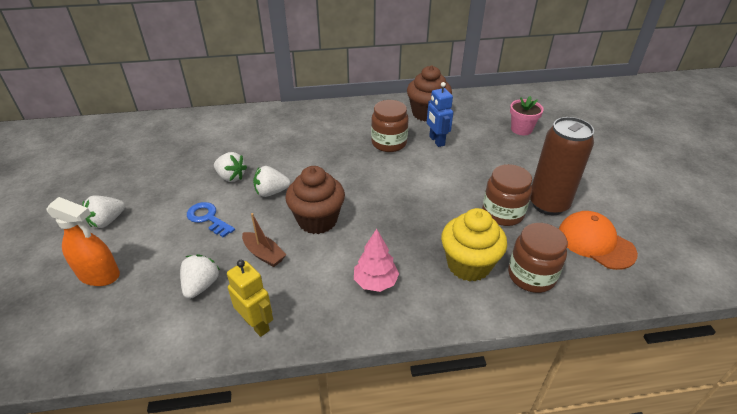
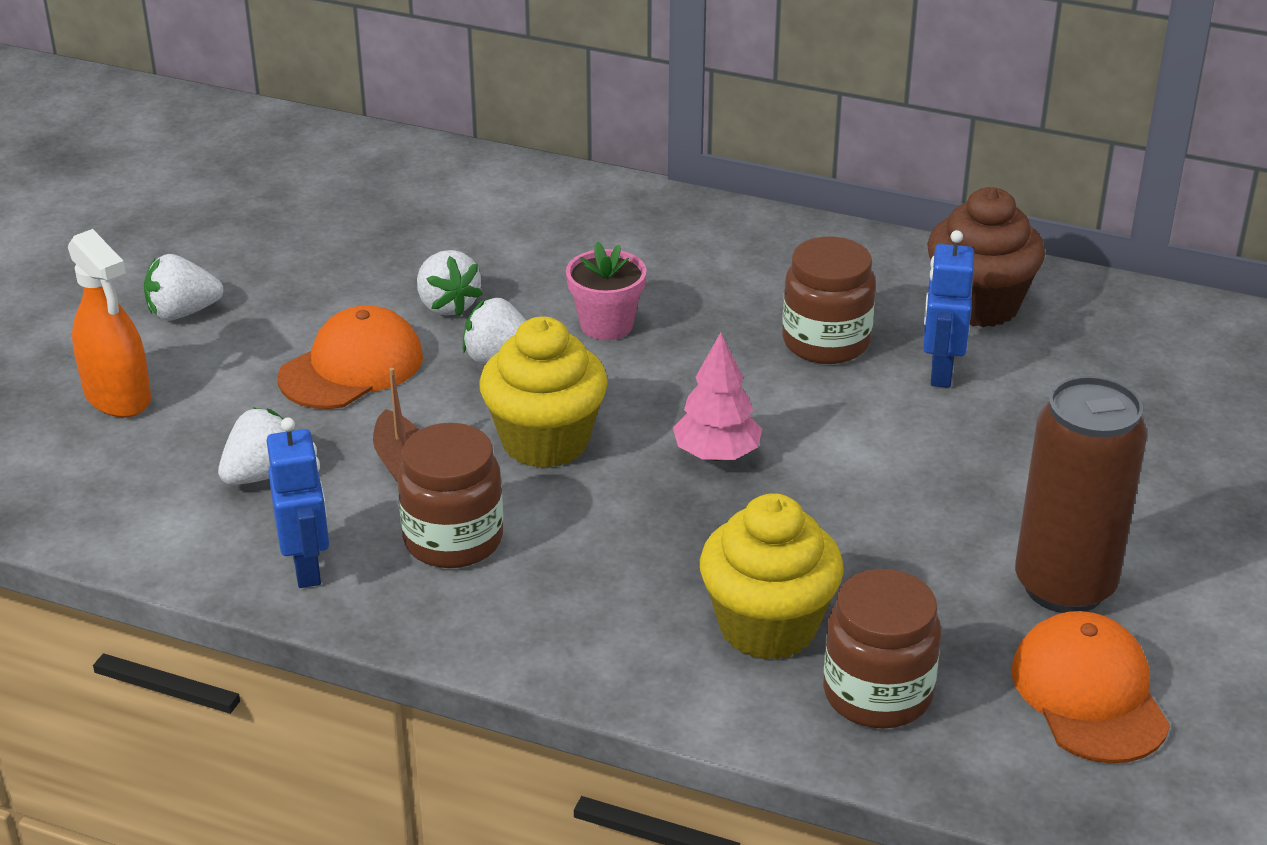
camera: 30 degrees right, 5 degrees down
(208, 218) = (352, 367): blue key -> orange cap
(257, 324) = (307, 568): yellow robot -> blue robot
(317, 220) = (545, 441): brown cupcake -> yellow cupcake
(375, 282) = (561, 585): pink tree -> pink tree (716, 454)
(502, 213) = (939, 565): brown jar -> brown jar (453, 539)
(521, 129) = (1179, 413): pink flower pot -> pink flower pot (606, 325)

